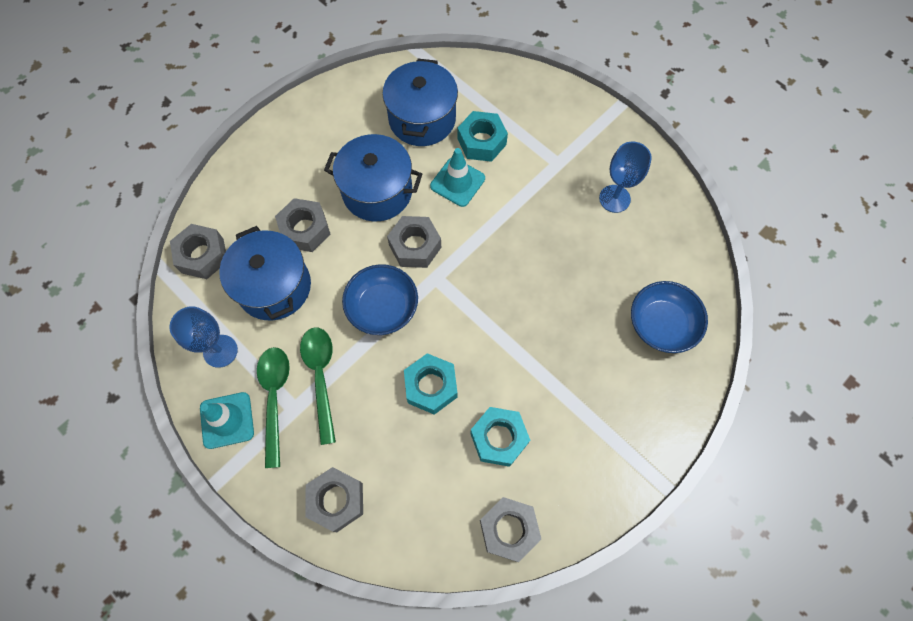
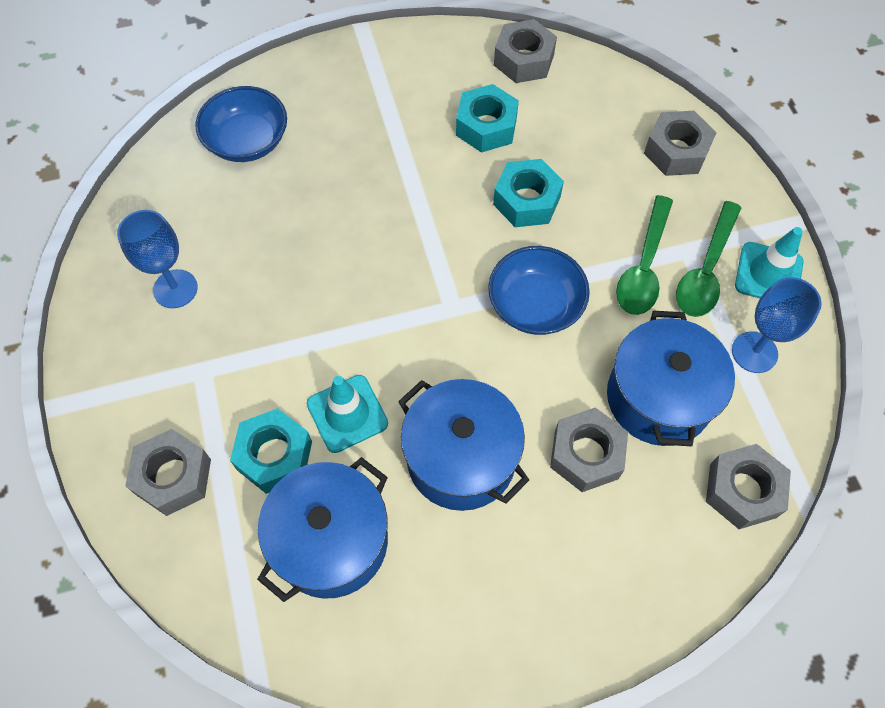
camera: 150 degrees left, 5 degrees down
(415, 246) = (455, 357): grey nut -> grey nut (173, 477)

